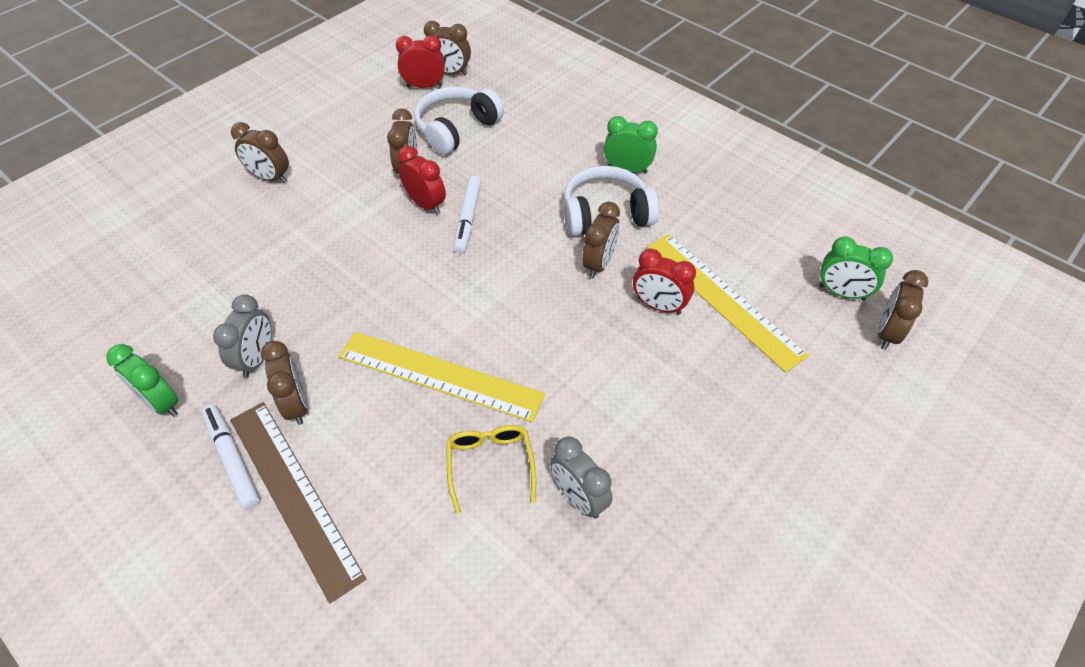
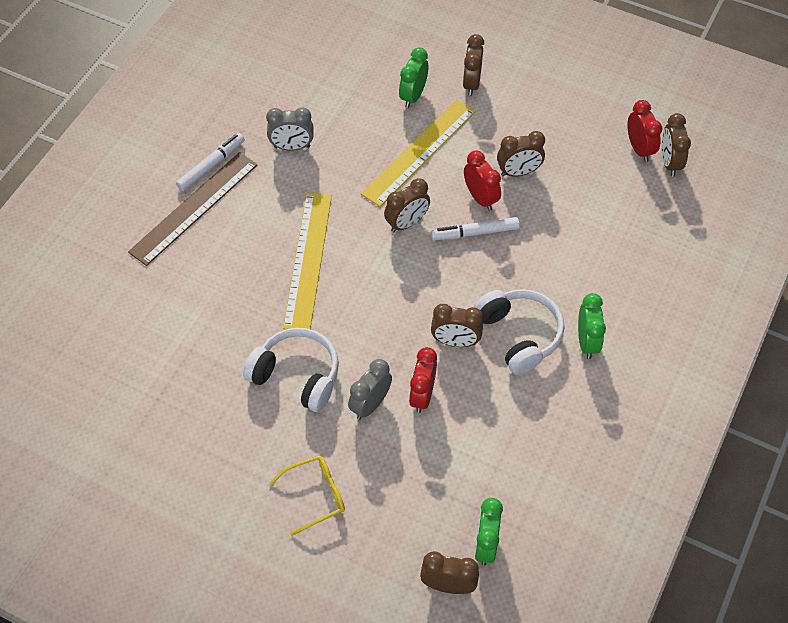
camera: 75 degrees right, 5 degrees up
(161, 403) = (243, 111): green clock -> green clock (413, 96)
(296, 404) = (261, 184): brown clock -> brown clock (407, 223)
(426, 204) = (480, 198): red clock -> red clock turned 60 degrees counterclockwise
(456, 129) = (587, 192): white headphones -> white headphones (296, 376)
(490, 464) = (242, 311): yellow glasses -> yellow glasses (315, 495)
(579, 497) = (228, 372): grey clock -> grey clock (370, 404)
(722, 299) = (445, 444): yellow ruler -> yellow ruler (419, 152)

